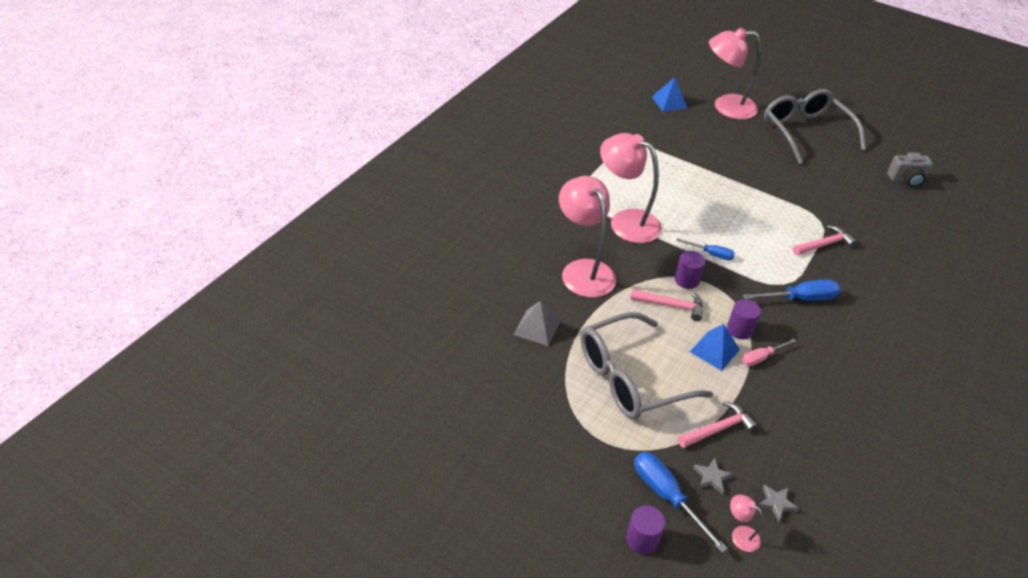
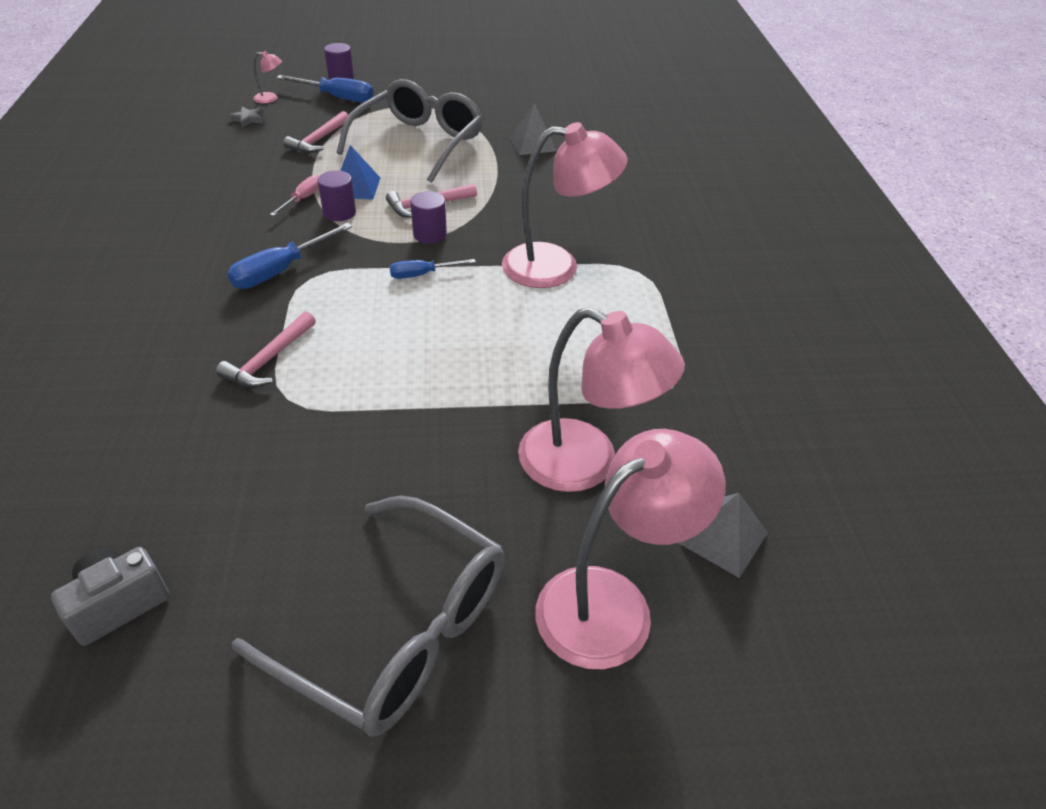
camera: 145 degrees right, 0 degrees up
(583, 270) = (545, 199): pink lamp -> pink lamp (586, 464)
(669, 102) = (723, 537): blue pyramid -> grey pyramid
(711, 477) = (308, 115): grey star -> none

